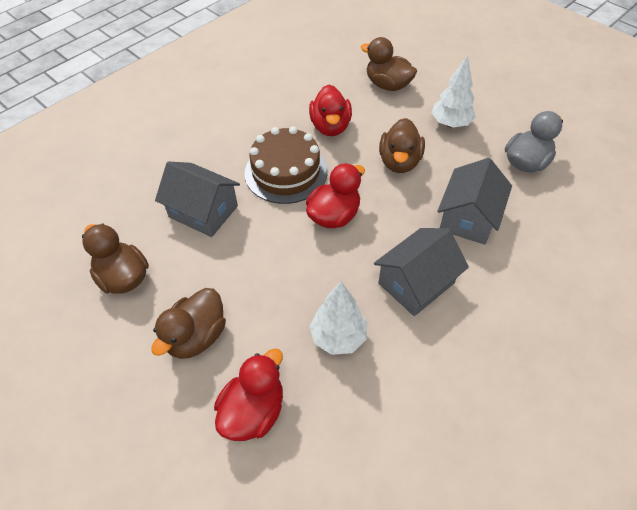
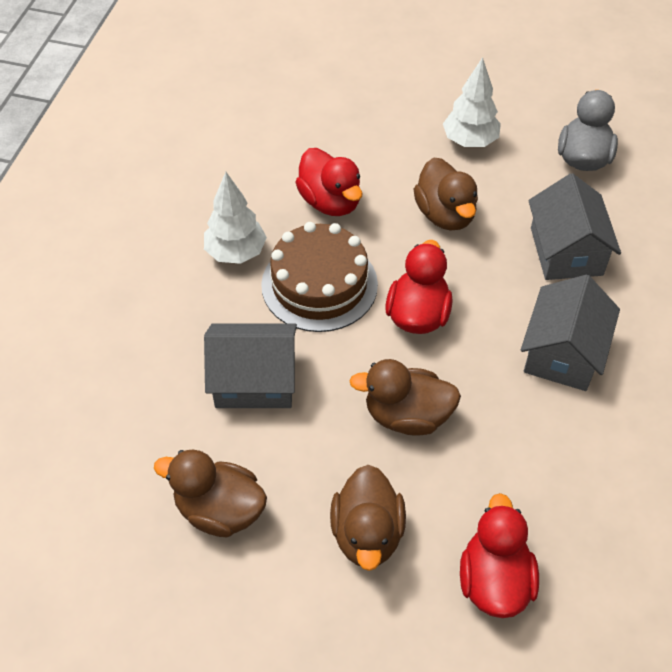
camera: 30 degrees left, 0 degrees up
(338, 337) = (524, 453): white tree -> white tree (236, 253)
(387, 85) = (360, 118): brown duck -> brown duck (407, 416)

